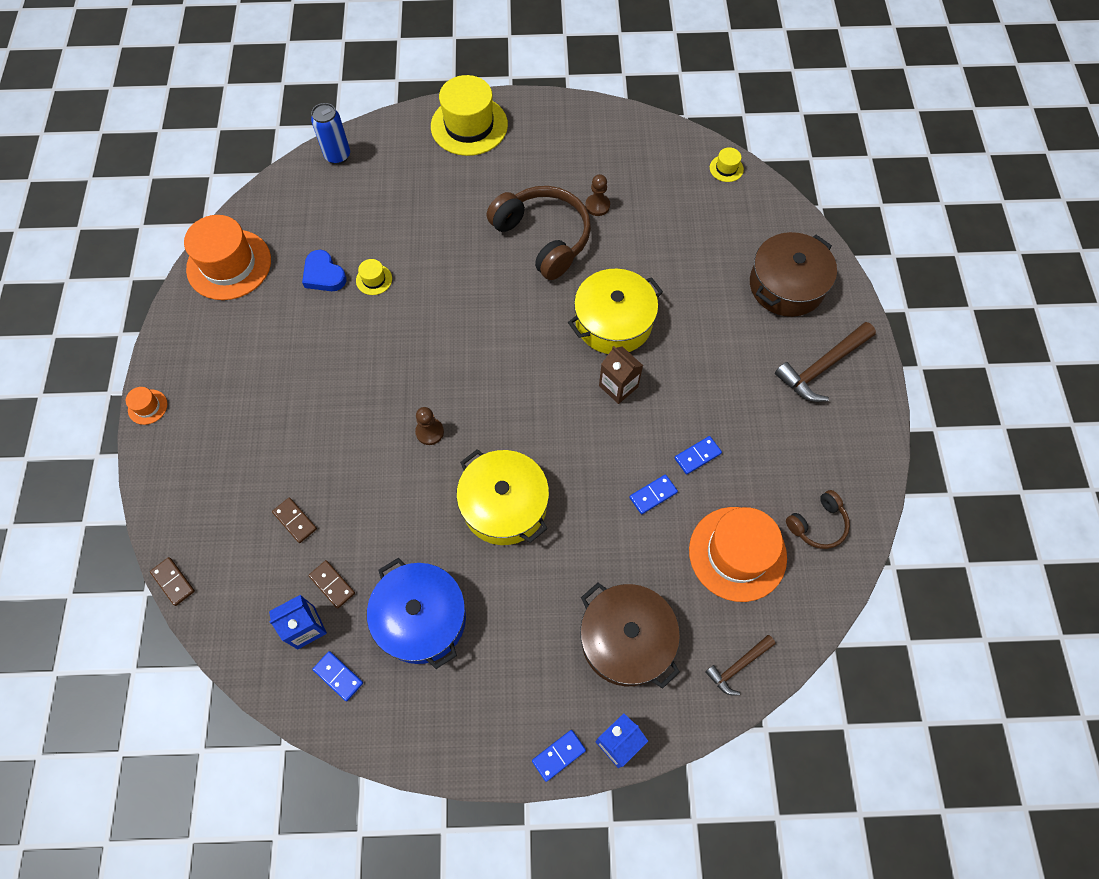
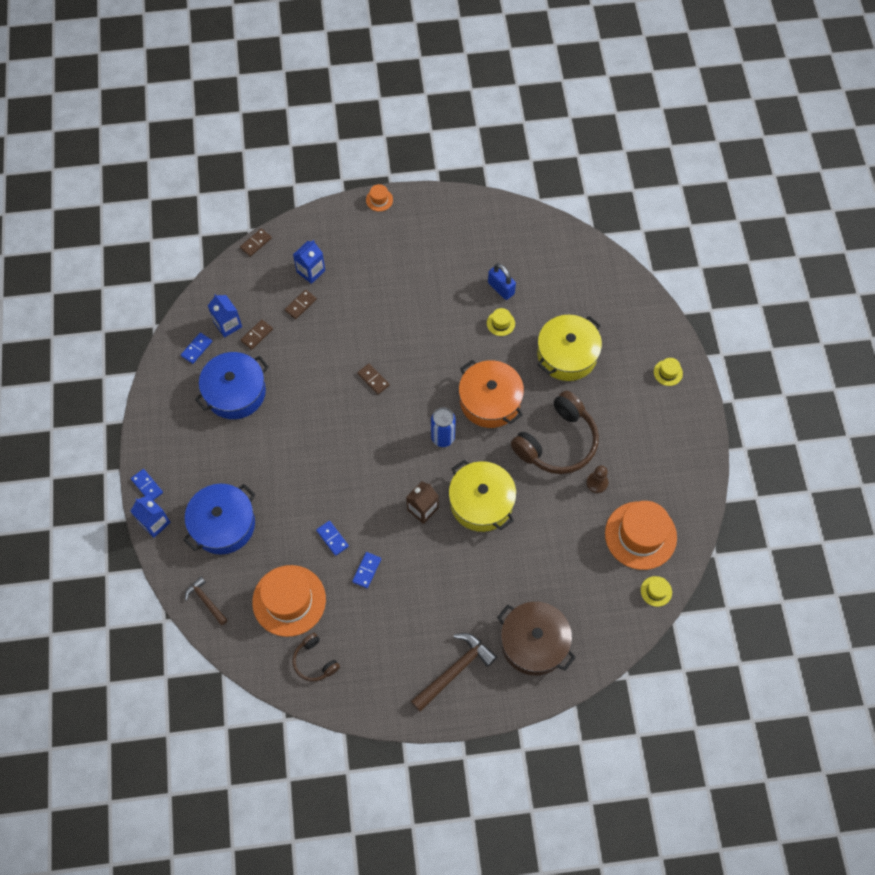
camera: 85 degrees right, 0 degrees up
(229, 264) = (502, 224): orange hat -> orange hat (640, 535)
(242, 504) = (311, 271): none -> blue carton
(324, 275) = (501, 288): blue heart -> blue padlock
(337, 156) = (618, 278): blue can -> blue can (443, 438)
(429, 432) = (373, 379): brown pawn -> brown domino
(469, 125) = (668, 373): yellow hat -> yellow hat, size x0.43
(480, 301) = (490, 401): none -> orange pot
(504, 505) = (319, 436): yellow pot -> yellow pot (567, 355)
(626, 640) = (223, 524): brown pot -> blue pot
(697, 456) = (366, 570): blue domino -> blue domino turned 60 degrees clockwise
(822, 367) = (455, 670): brown hammer -> brown hammer turned 90 degrees clockwise

